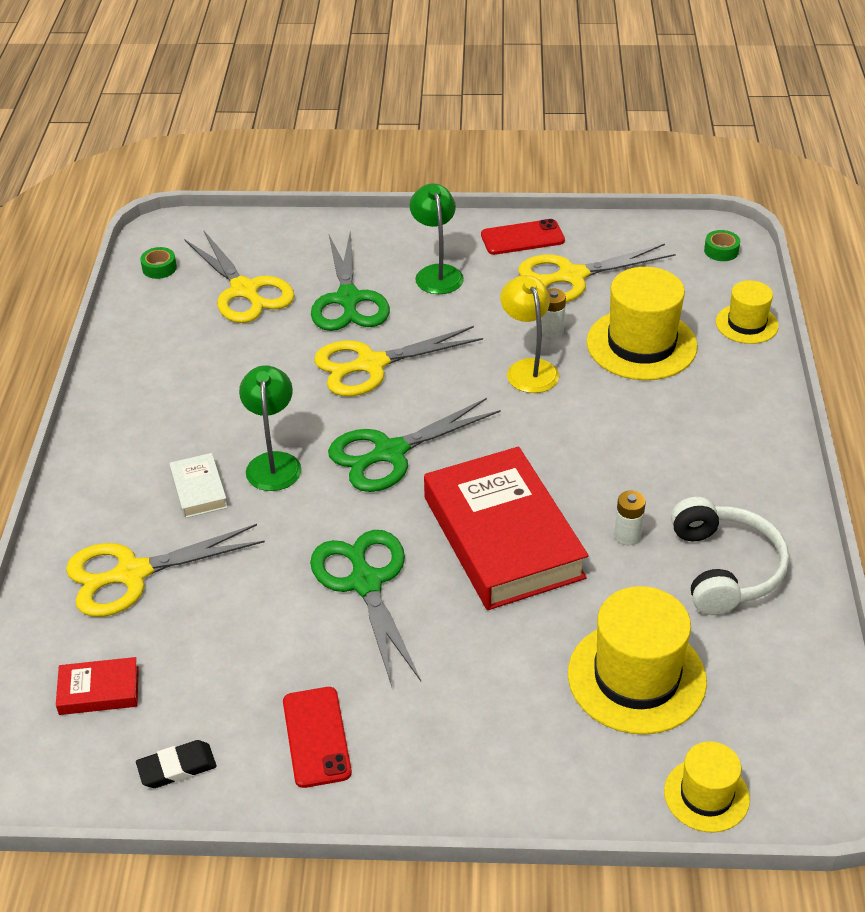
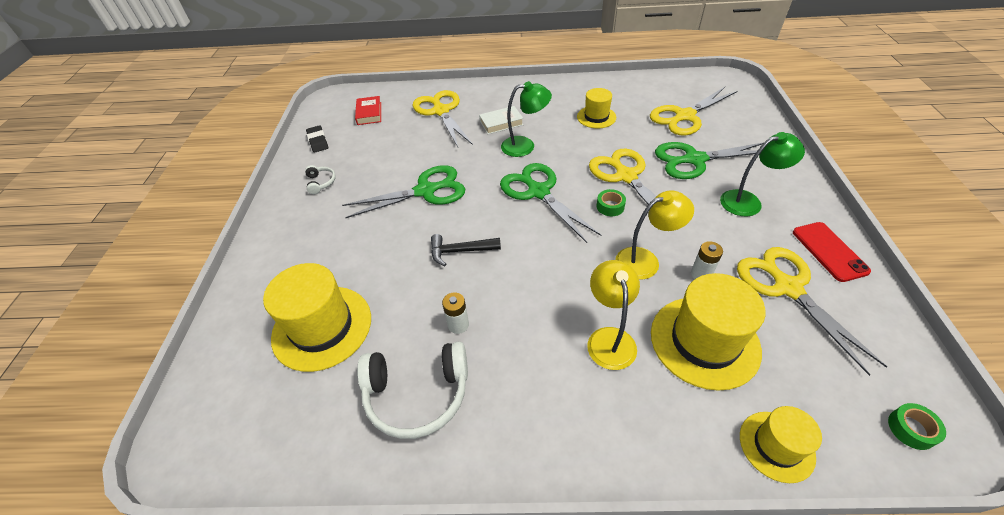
camera: 90 degrees right, 5 degrees up
(159, 268) = (693, 83): green tape -> green tape (610, 206)
(316, 737) = (321, 183): red phone -> white headphones
(503, 537) = (460, 251): red book -> black hammer
(641, 410) = (609, 338): none -> yellow lamp
(706, 795) = (212, 366): yellow hat -> yellow hat (596, 117)

